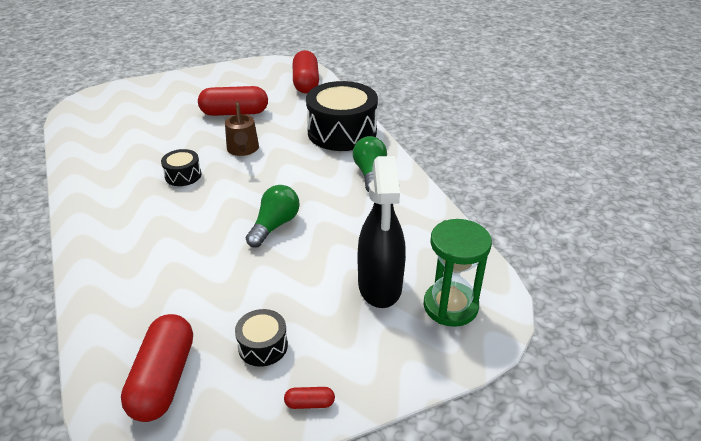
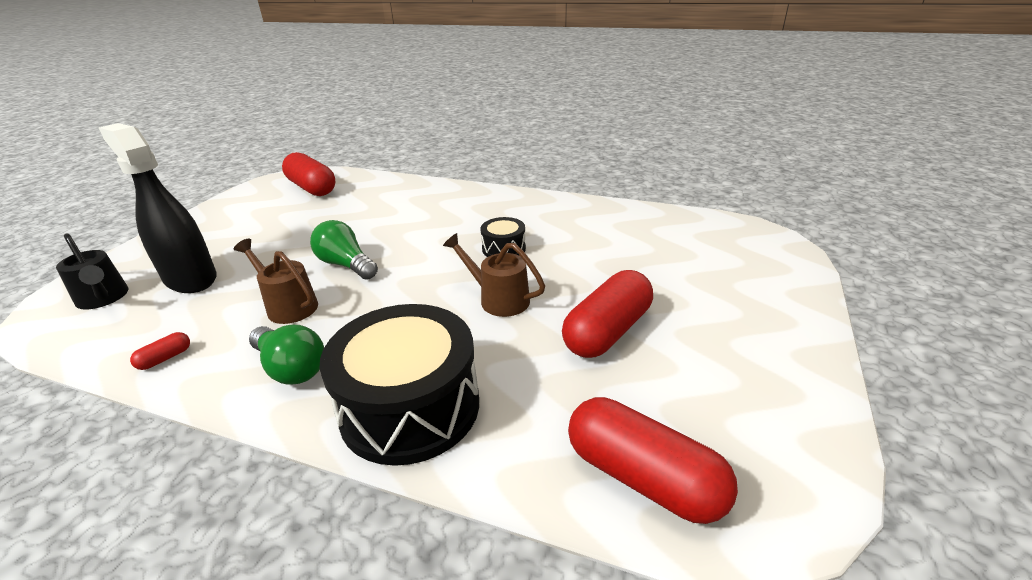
camera: 135 degrees right, 5 degrees down
(263, 346) = (264, 217): black drum -> none
(275, 225) = (346, 265): green light bulb -> green light bulb turned 150 degrees clockwise
(309, 403) = (205, 216): red capsule -> red capsule (165, 358)
(339, 213) = (287, 305): none -> brown watering can
(450, 306) = (104, 299): green hourglass -> black watering can

